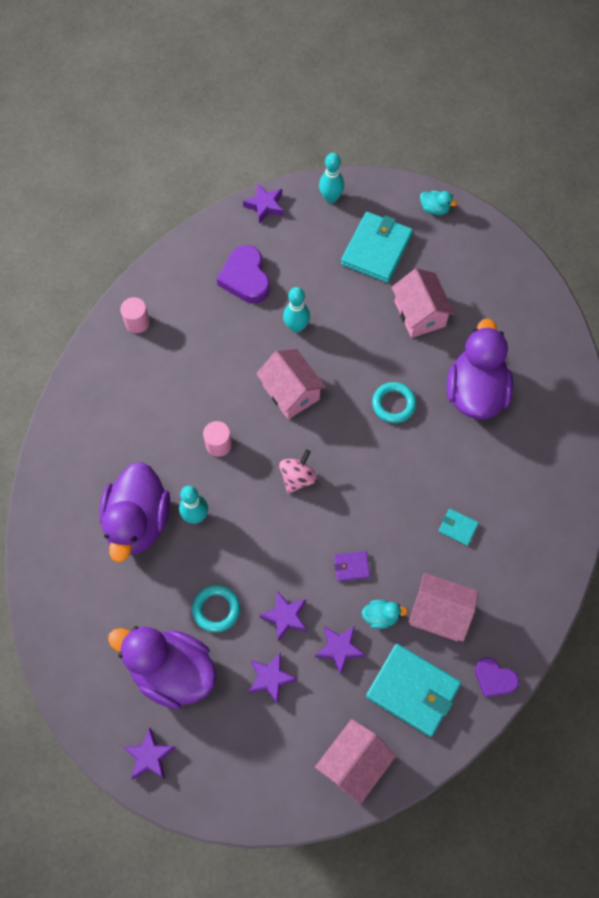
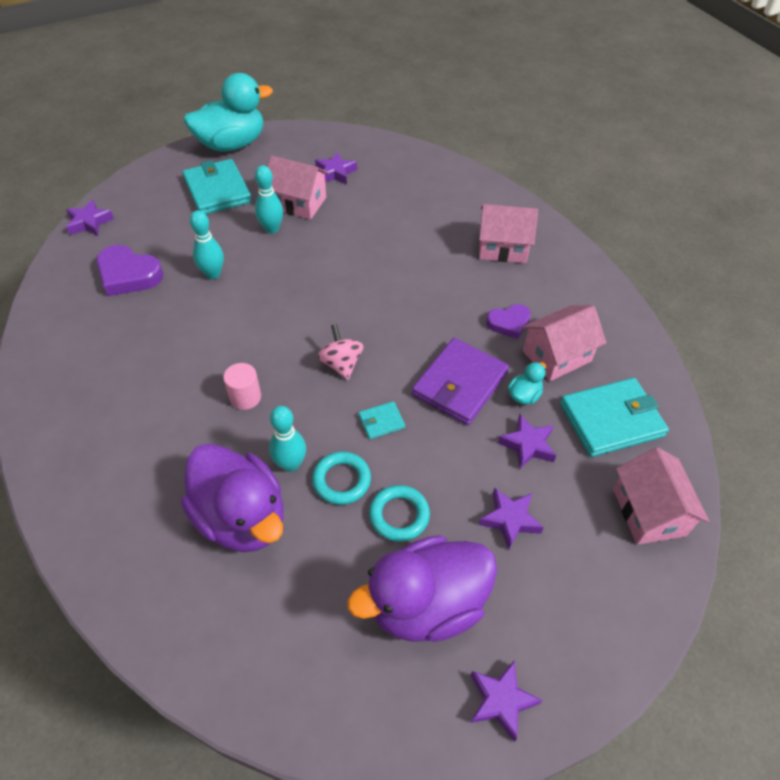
camera: 50 degrees left, 15 degrees down
(137, 322) = (57, 373): pink cylinder -> none
(285, 617) = (460, 464): purple star -> purple star (335, 173)
(291, 392) = (262, 316): pink house -> pink house (502, 248)
(331, 198) = (142, 185): turquoise bowling pin -> turquoise bowling pin (272, 229)
(351, 566) = (460, 384): purple wallet -> purple wallet, size x2.18
(393, 404) = (351, 264): turquoise ring -> turquoise ring (341, 480)
(434, 209) = (232, 144): turquoise duck -> turquoise duck, size x2.44
(458, 527) = (494, 296): turquoise wallet -> turquoise wallet (381, 421)
(475, 392) = (396, 216): purple duck -> none
(494, 679) = (644, 360): purple heart -> purple heart (509, 323)

